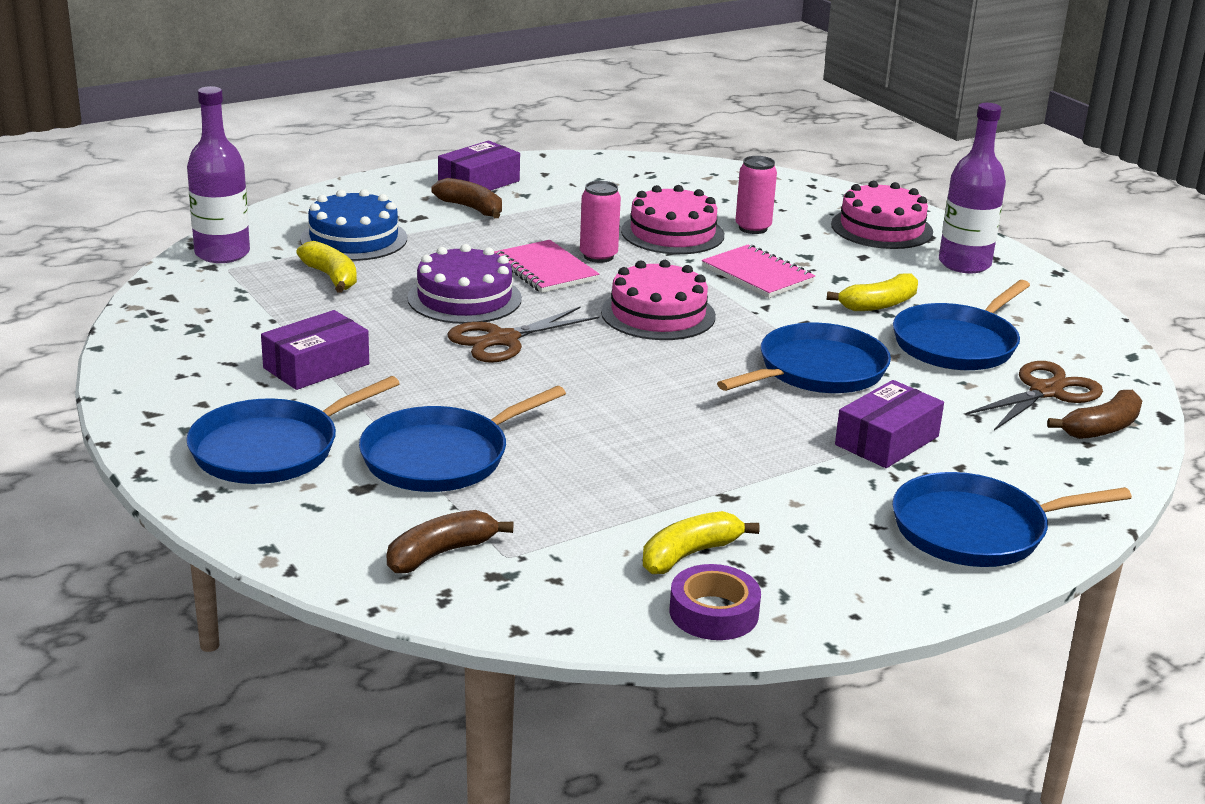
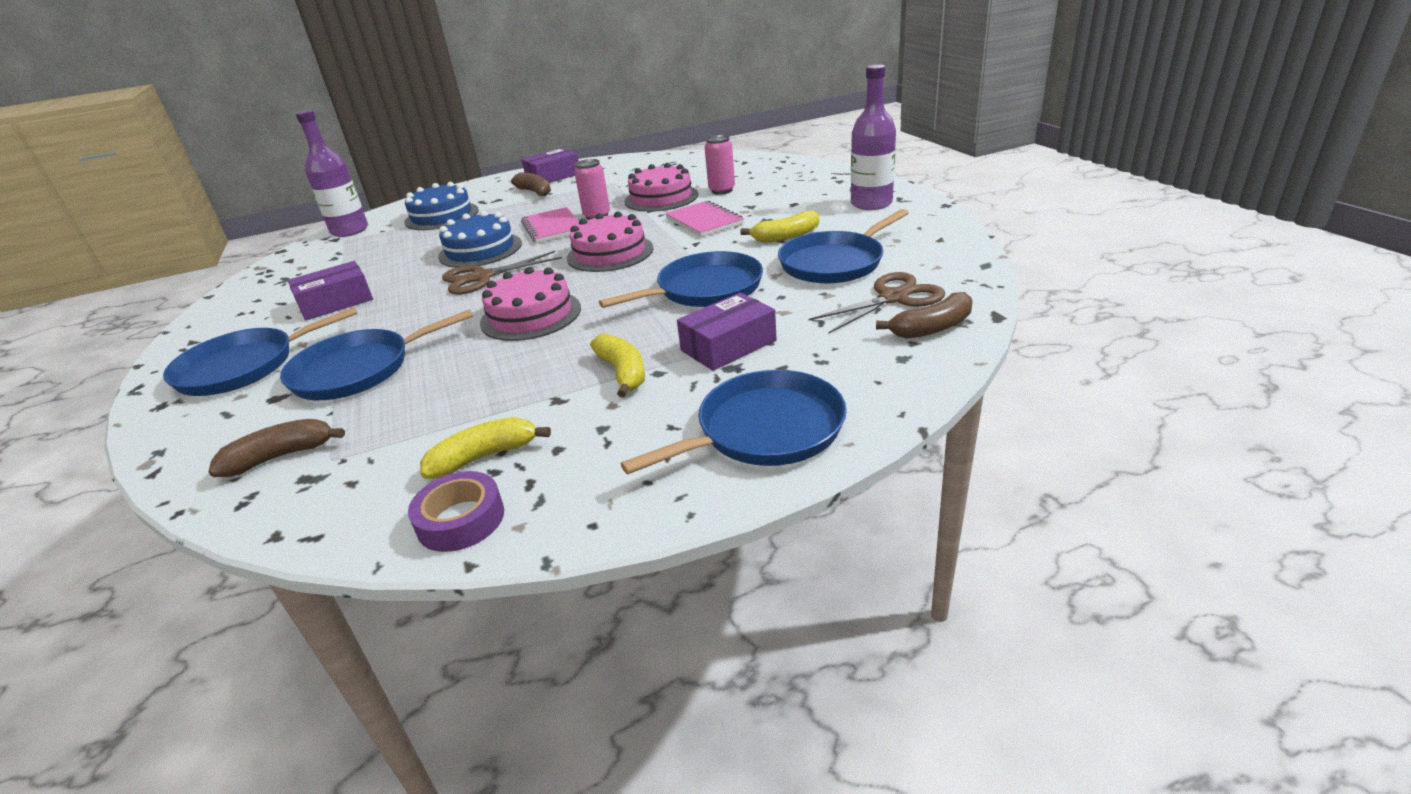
camera: 15 degrees right, 5 degrees up
(331, 277) = (404, 241): yellow banana -> yellow banana (623, 373)
(464, 298) = (480, 250): purple cake -> blue cake
(881, 228) = (819, 184): pink cake -> pink cake (531, 315)
(976, 530) = (764, 430): blue pan -> blue pan turned 150 degrees clockwise

